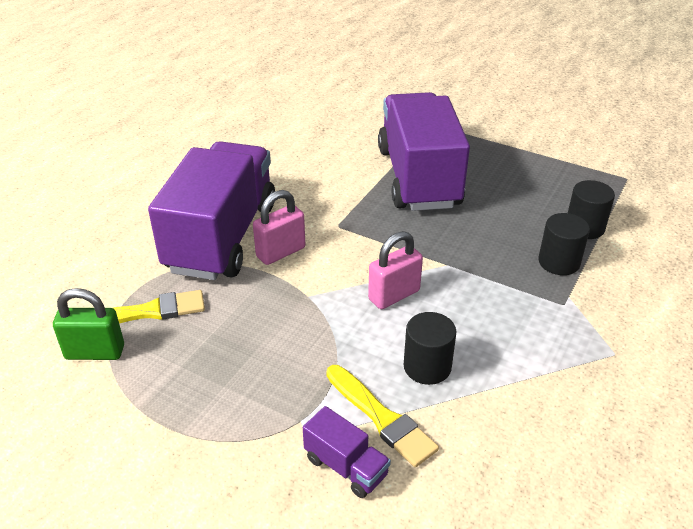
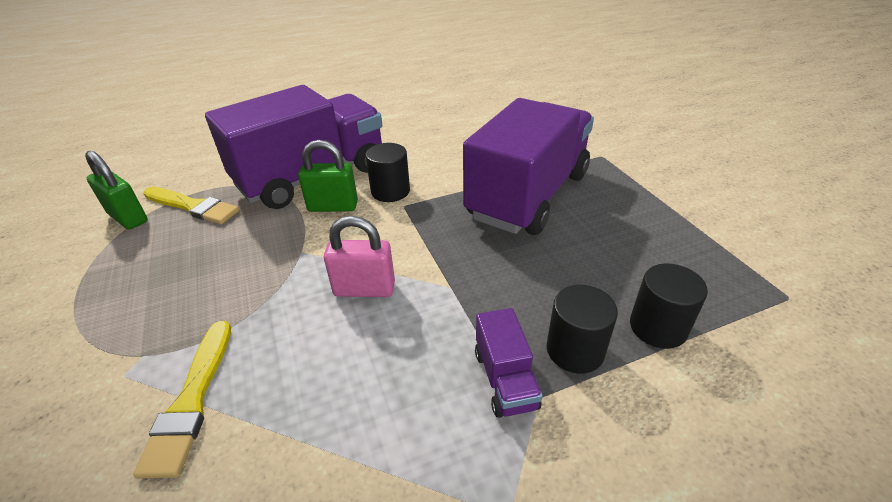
camera: 40 degrees right, 0 degrees up
(281, 252) = (333, 207): pink padlock -> green padlock
(346, 467) = (102, 427): purple truck -> purple truck (505, 379)
(427, 367) = (295, 378): black cylinder -> black cylinder (390, 191)

